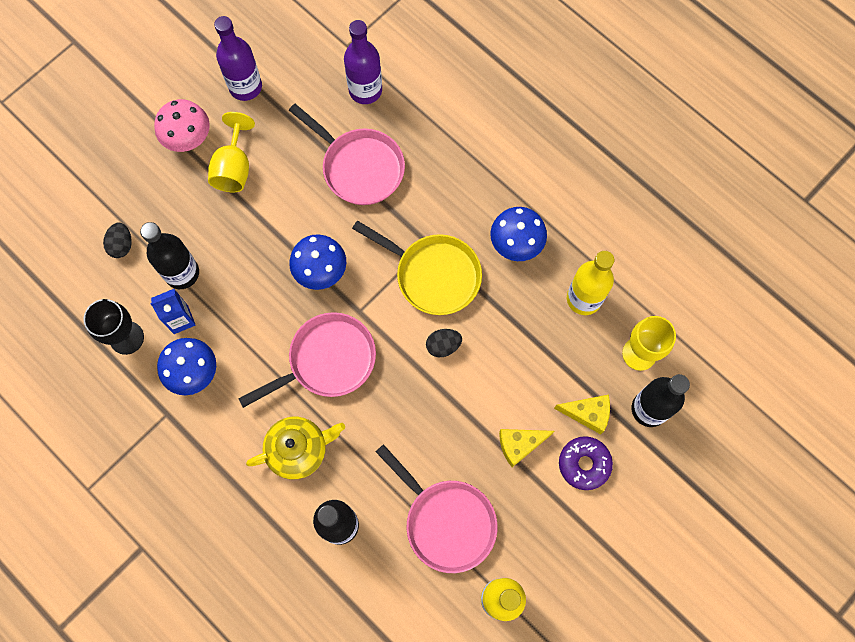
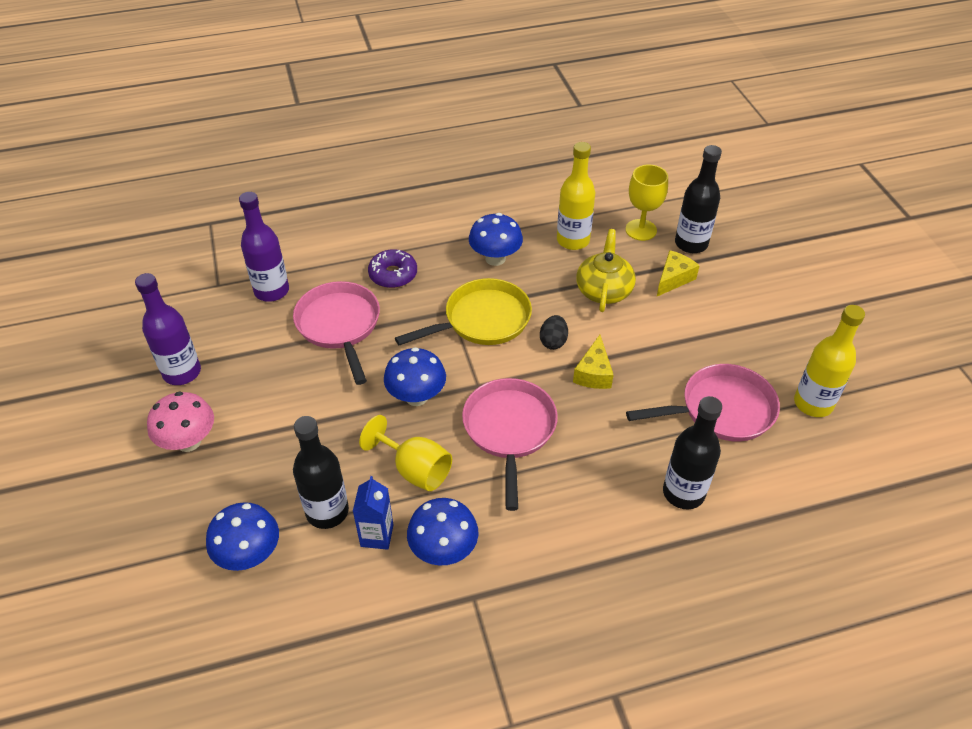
camera: 60 degrees left, 25 degrees down
(121, 245) = (249, 555): black egg -> blue mushroom
(126, 338) = (358, 598): black goblet -> none
(234, 168) = (255, 418): yellow goblet -> yellow goblet (415, 469)
(298, 450) = (586, 493): yellow teapot -> yellow teapot (604, 290)
(359, 167) = (339, 326): pink pan -> pink pan turned 90 degrees counterclockwise
(519, 445) = (676, 331): yellow cheese -> yellow cheese (593, 373)
(584, 464) = (716, 299): purple donut -> purple donut (393, 274)

